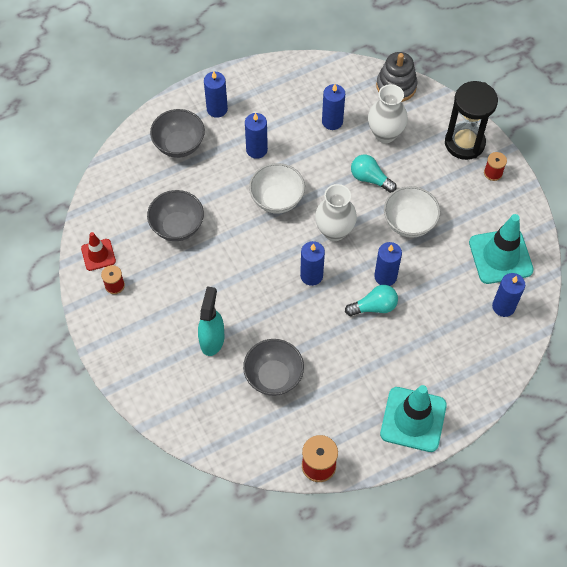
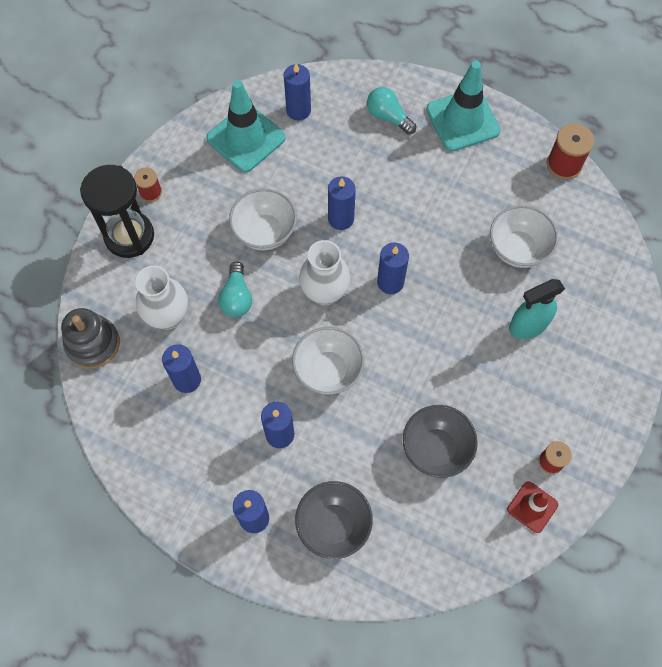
camera: 125 degrees left, 5 degrees up
(273, 376) = (517, 249): grey bowl -> white bowl
(374, 307) = (380, 210): turquoise light bulb -> turquoise light bulb (388, 117)

